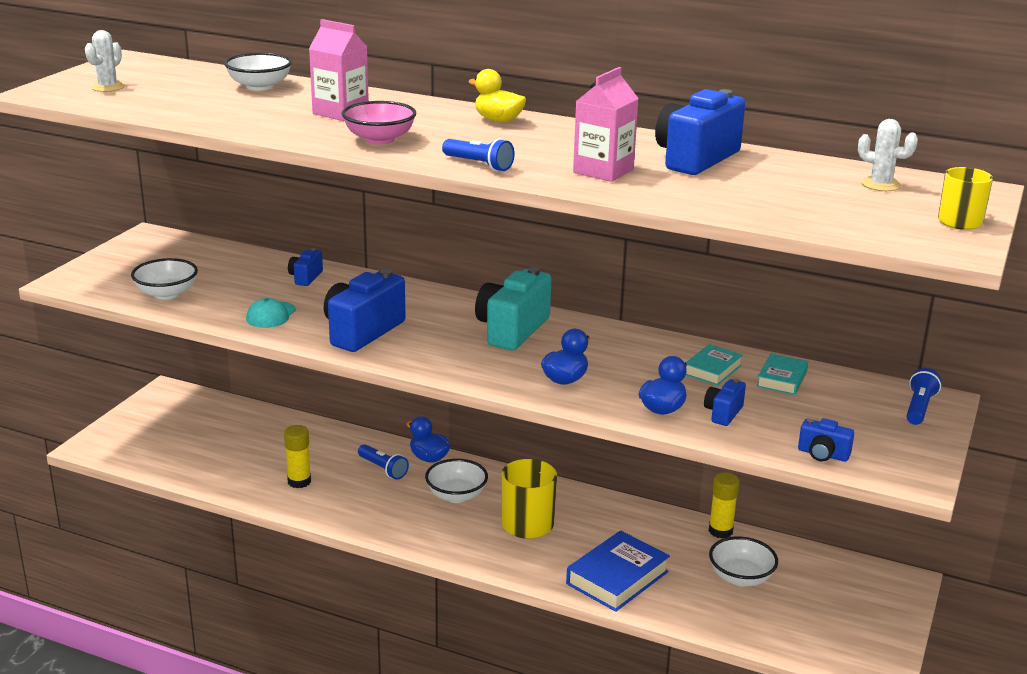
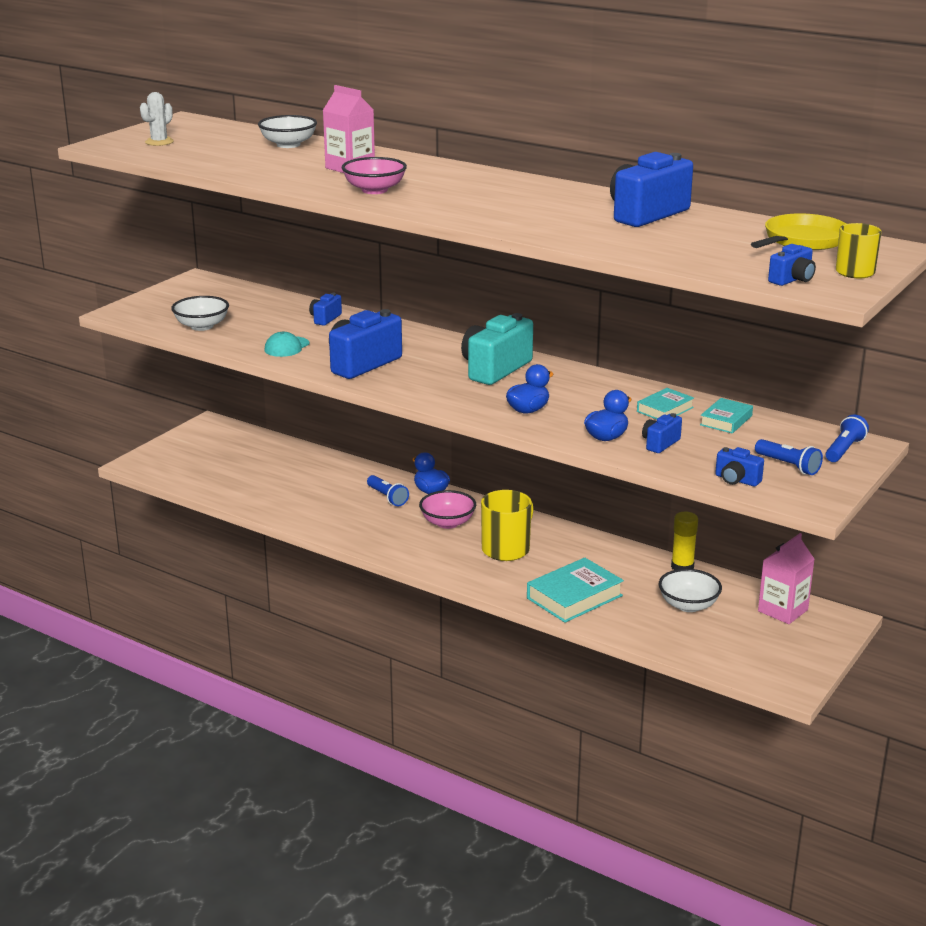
camera: 10 degrees right, 0 degrees up
(299, 481) = (310, 503): yellow glue stick -> none
(456, 495) = (447, 523): white bowl -> pink bowl
(479, 165) = (451, 213): blue flashlight -> blue flashlight (788, 465)
(498, 120) = (485, 178): yellow duck -> none
(603, 171) = (557, 221): pink carton -> pink carton (782, 610)
(617, 578) = (574, 597): blue book -> turquoise book
(880, 185) = (803, 240): white cactus -> yellow pan
(899, 235) = (792, 280): none -> blue camera

